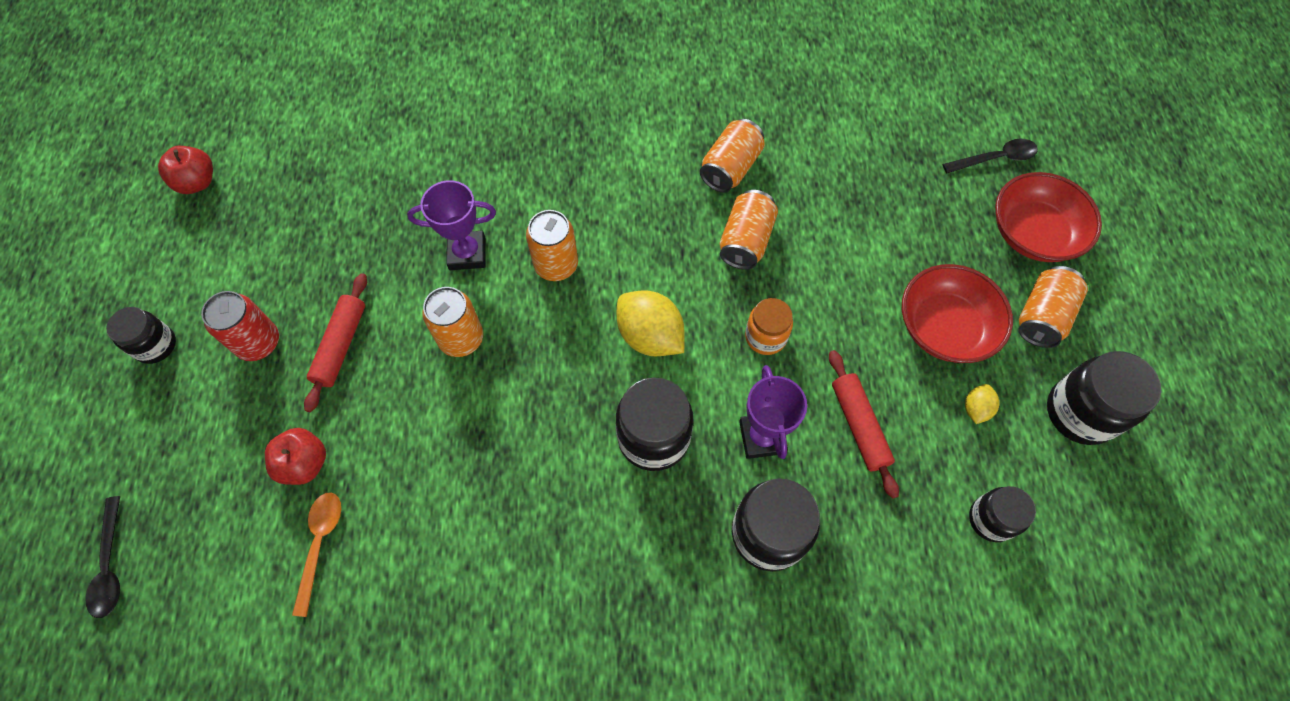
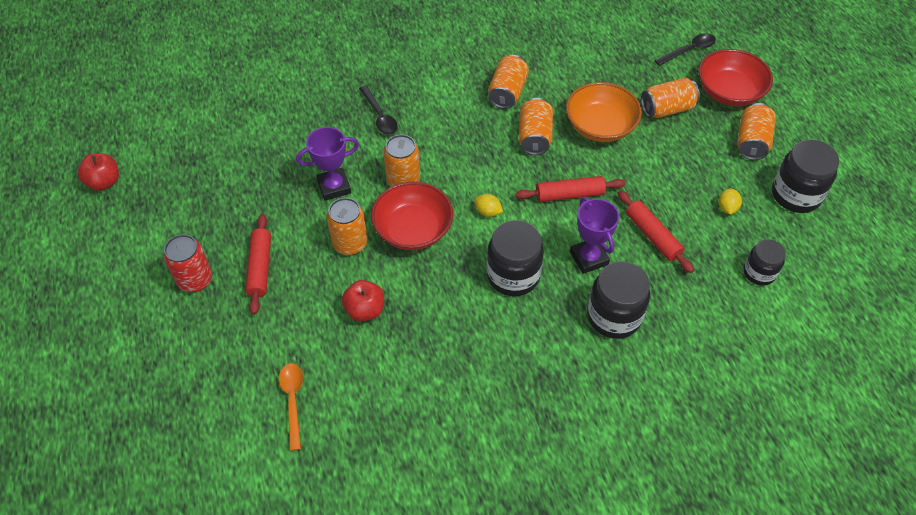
camera: 15 degrees left, 10 degrees down
(110, 565) = (135, 454): black spoon -> black spoon (379, 116)
(156, 345) = (113, 299): black jar -> none
(304, 463) = (261, 351): red apple -> red apple (365, 310)
(650, 336) = (488, 212): yellow lemon -> yellow lemon, size x0.50
(765, 337) = (569, 194): orange jar -> red rolling pin
(838, 245) = (600, 126): none -> orange bowl
(937, 240) = (667, 109): none -> orange can
(944, 327) = (689, 162): red bowl -> red bowl (413, 229)

